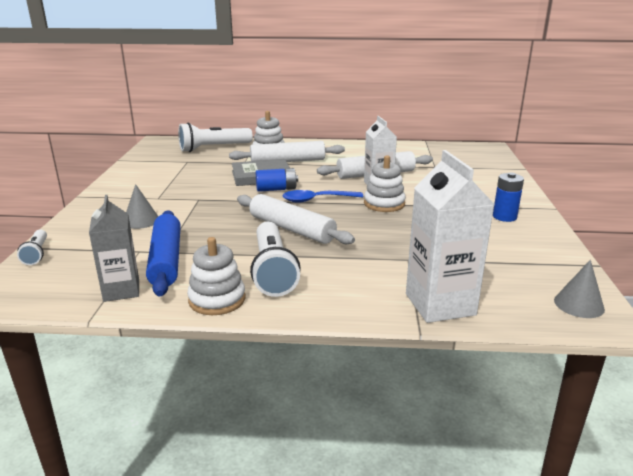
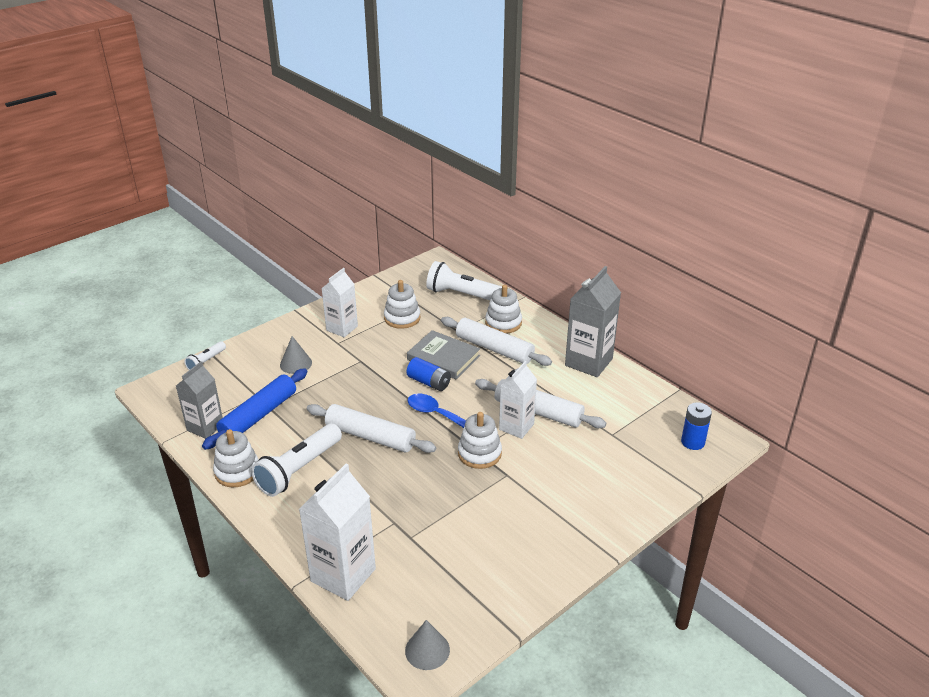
camera: 45 degrees right, 10 degrees up
(146, 190) = (342, 328): none -> white carton
(188, 170) = (402, 318): none -> white stacking toy
(291, 229) = (370, 436): white rolling pin -> white rolling pin turned 60 degrees counterclockwise
(357, 147) = (588, 362): none -> grey carton
(504, 217) = (548, 536): blue battery -> blue battery (693, 442)

